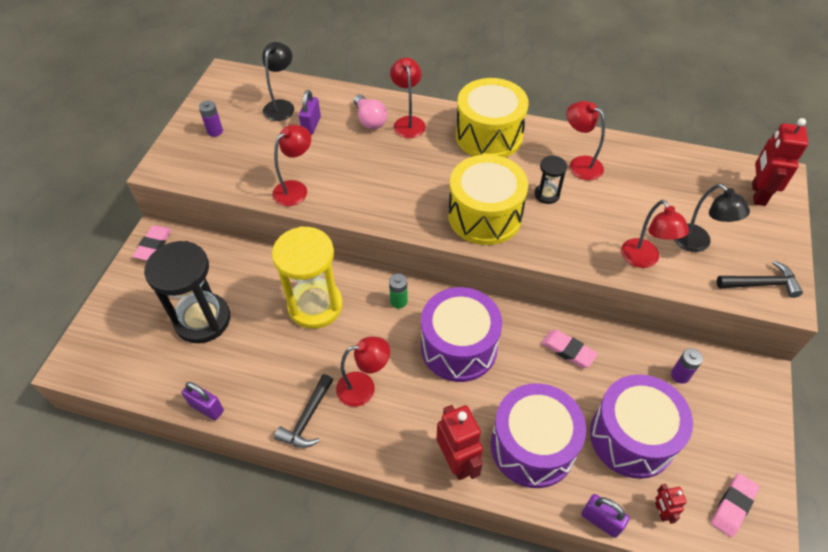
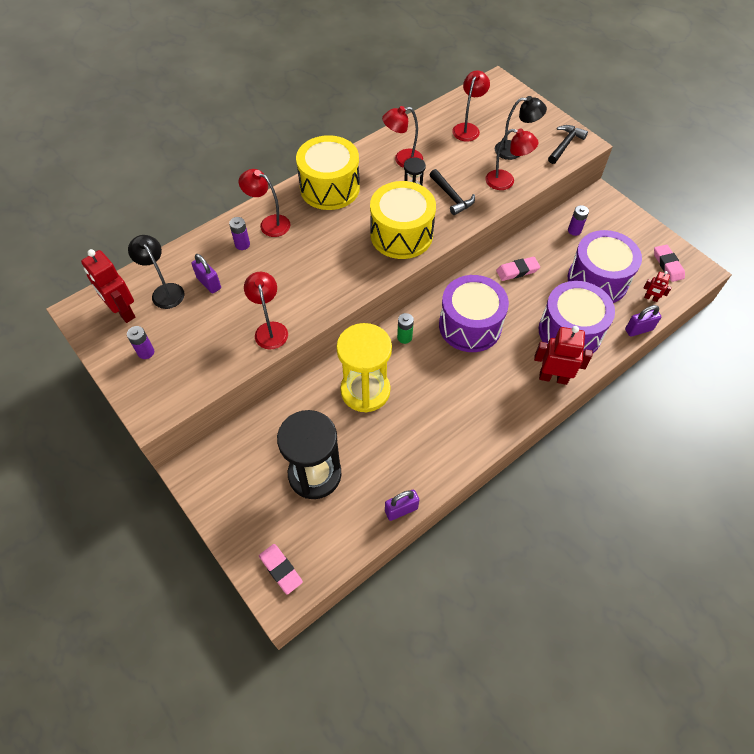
camera: 55 degrees left, 5 degrees up
(153, 245) = (201, 476): pink eraser -> pink eraser (281, 569)
(307, 418) = (459, 447): black hammer -> black hammer (451, 197)
(364, 387) = (460, 398): red lamp -> red lamp (468, 128)
(369, 120) = (242, 244): pink light bulb -> purple battery
(757, 194) = (502, 100): red robot -> red robot (123, 312)

